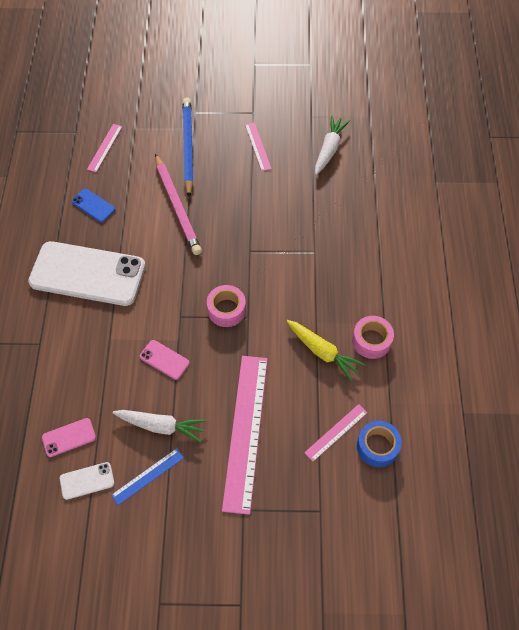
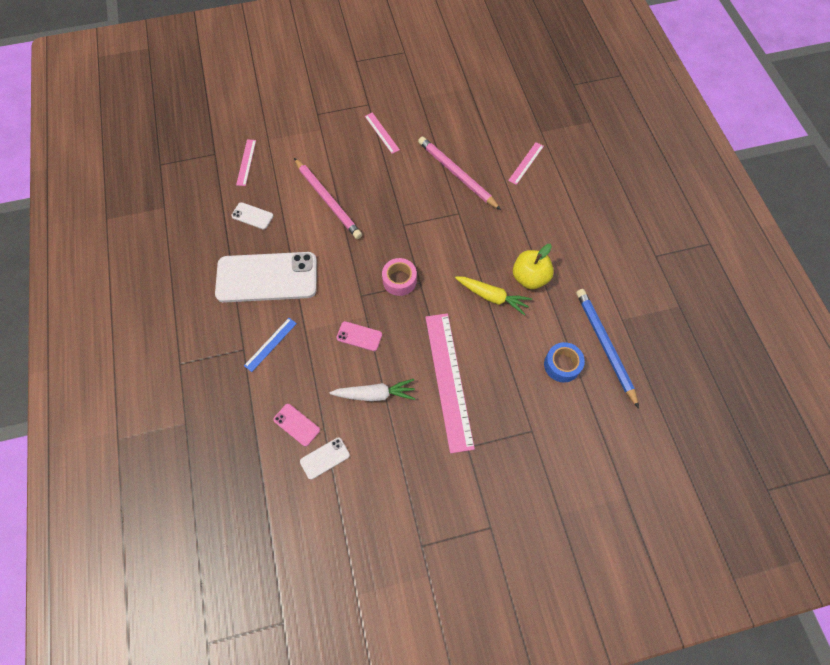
camera: 15 degrees left, 5 degrees up
(69, 437) = (296, 425): pink phone -> pink phone turned 75 degrees clockwise
(93, 205) = (252, 216): blue phone -> white phone
(147, 476) = (376, 440): blue ruler -> blue ruler (270, 344)
(188, 147) = (321, 146): blue pencil -> blue pencil (605, 346)
(326, 209) = (457, 174): none -> pink pencil
(329, 149) = (444, 122): white carrot -> none
(336, 432) = (524, 361): pink ruler -> pink ruler (526, 163)
(371, 341) = (529, 277): pink tape -> yellow apple

